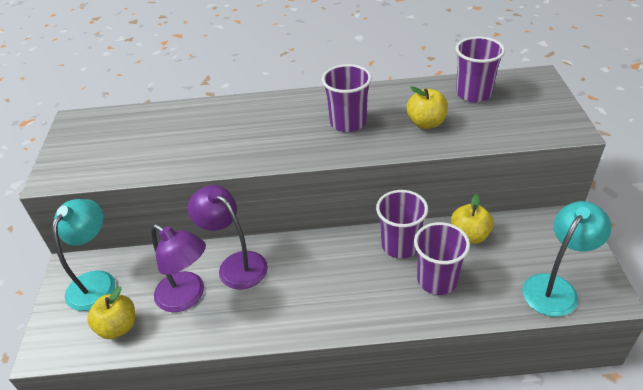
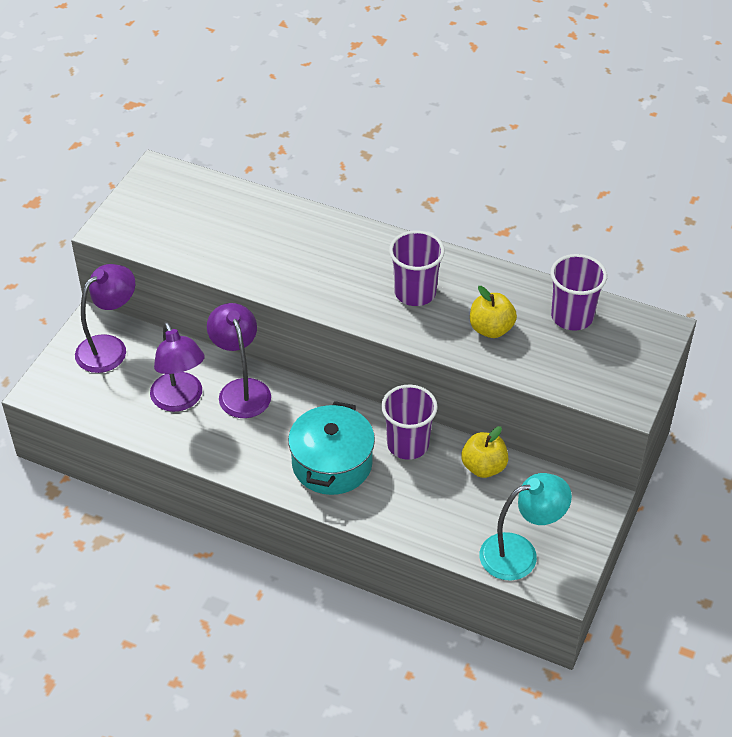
camera: 25 degrees right, 5 degrees up
(96, 281) = (109, 347): turquoise lamp -> purple lamp
(118, 327) = (108, 399): yellow apple -> none
(353, 288) = (332, 464): none -> turquoise pot
(437, 280) = (415, 493): purple cup -> none

